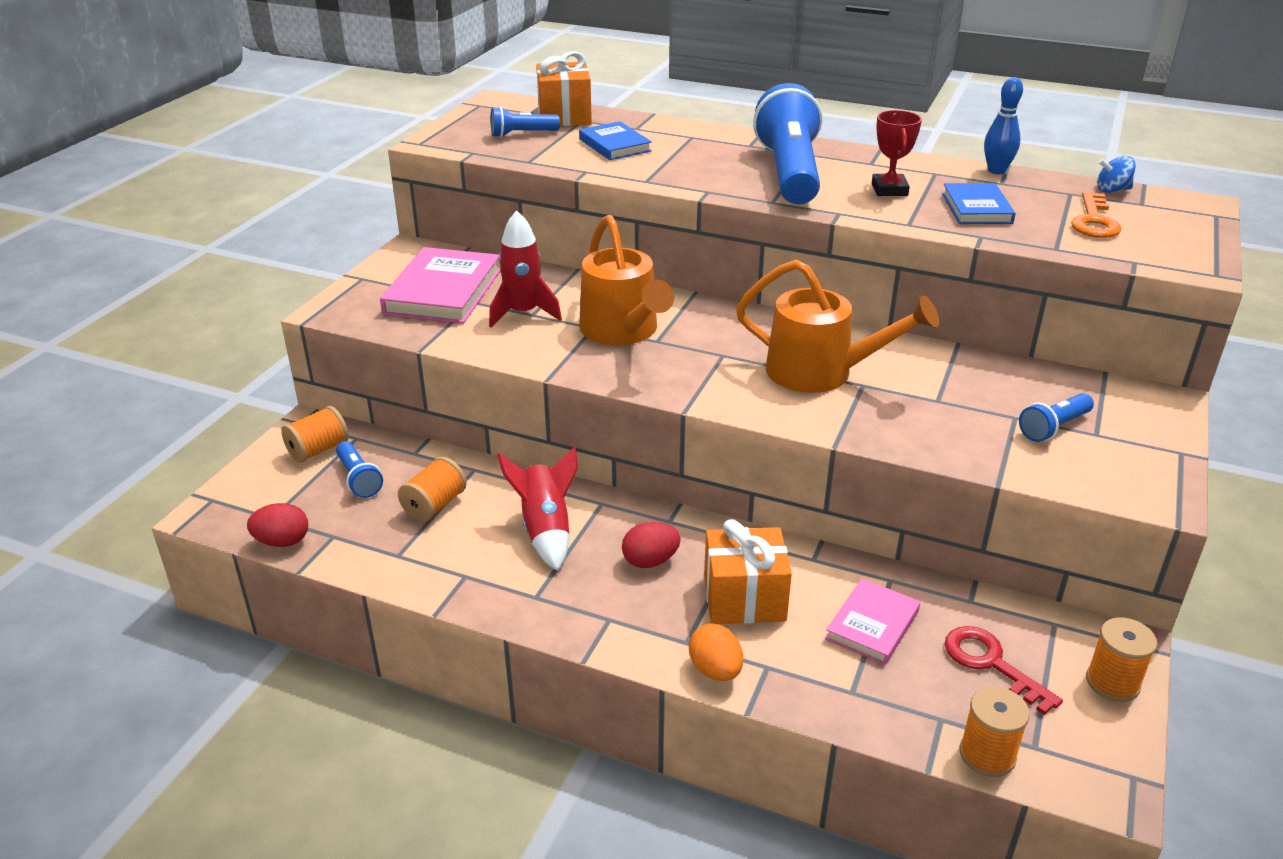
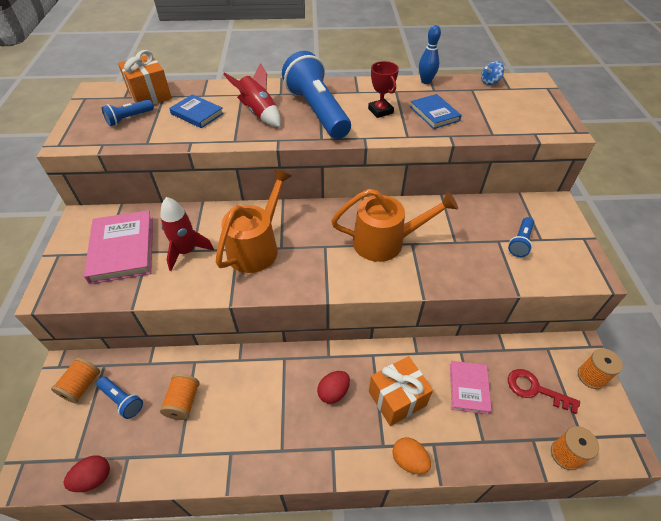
camera: 25 degrees left, 15 degrees up
(546, 529) = (262, 393): red rocket -> red rocket (259, 113)
(623, 331) = (257, 246): orange watering can -> orange watering can turned 105 degrees counterclockwise
(1094, 221) = (496, 108): orange key -> none

